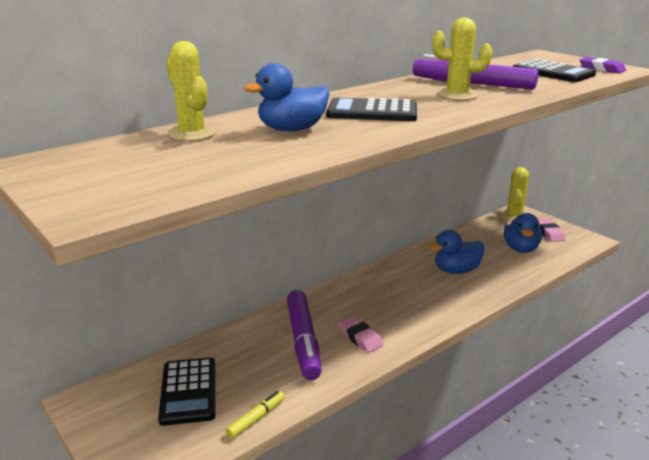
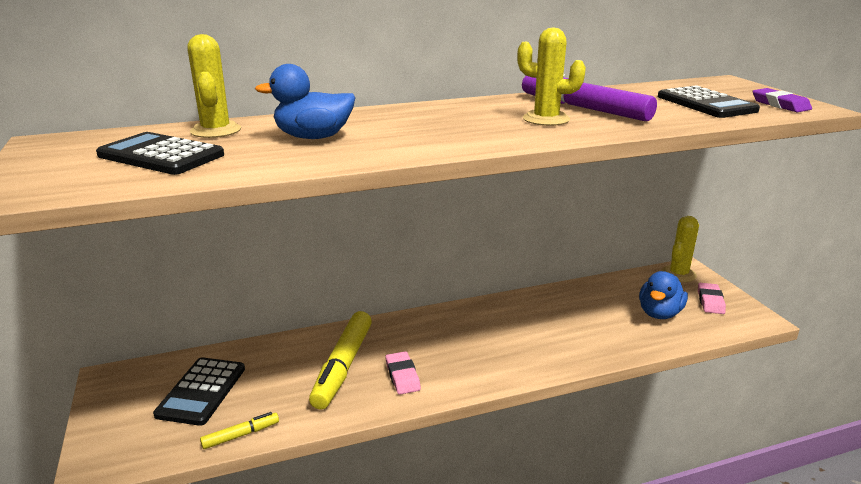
camera: 20 degrees right, 0 degrees up
(303, 341) = (343, 366): purple marker -> yellow marker
(372, 112) = (423, 128): black calculator -> black calculator (161, 155)
(456, 270) = (562, 324): blue duck -> none

